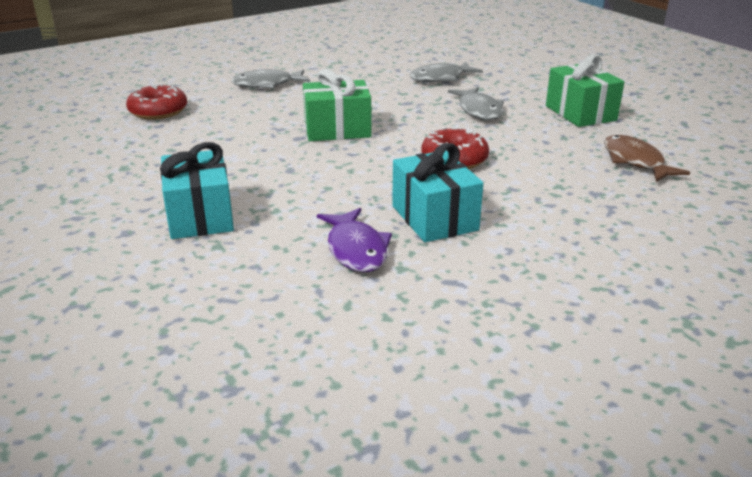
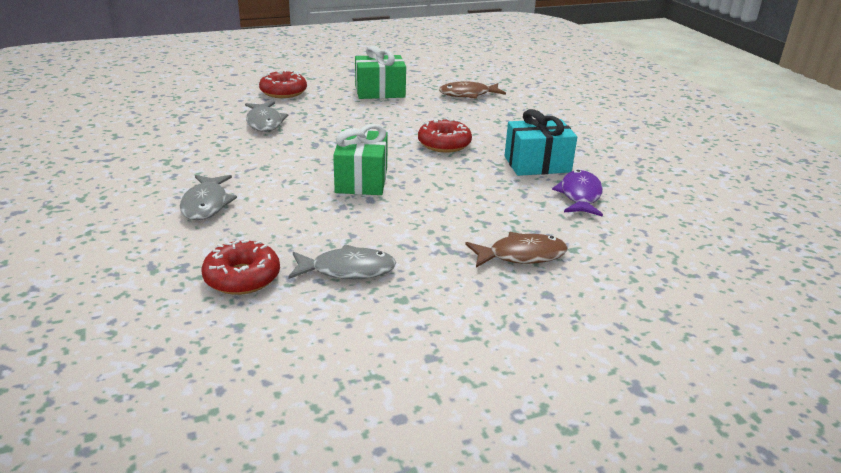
camera: 80 degrees left, 0 degrees up
(200, 216) = (521, 255): turquoise gift -> brown fish
(356, 249) = (580, 195): purple fish -> purple fish turned 75 degrees counterclockwise
(479, 110) = (352, 121): grey fish -> grey fish (347, 270)
(525, 74) = (283, 92): none -> red donut

